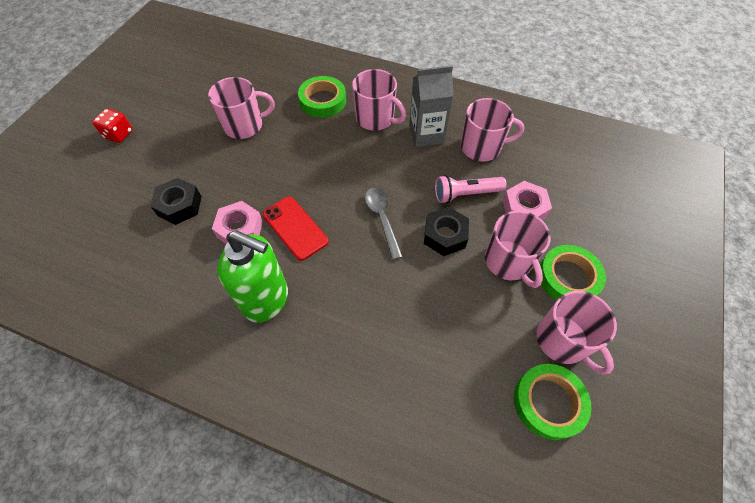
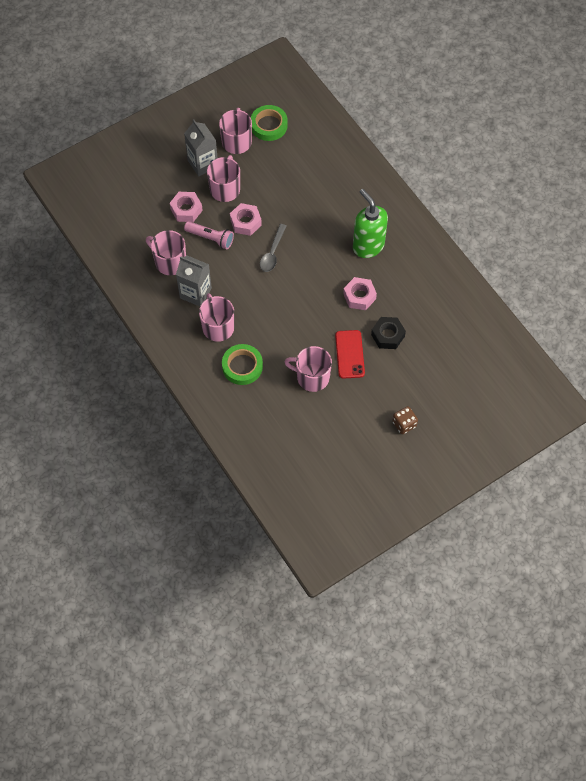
camera: 145 degrees left, 5 degrees up
(119, 134) = (404, 424): red dice -> brown dice
(295, 228) = (326, 278): red phone -> red phone (349, 354)
(445, 235) = (245, 222): black nut -> pink nut
(568, 277) = (203, 163): green tape -> grey carton

